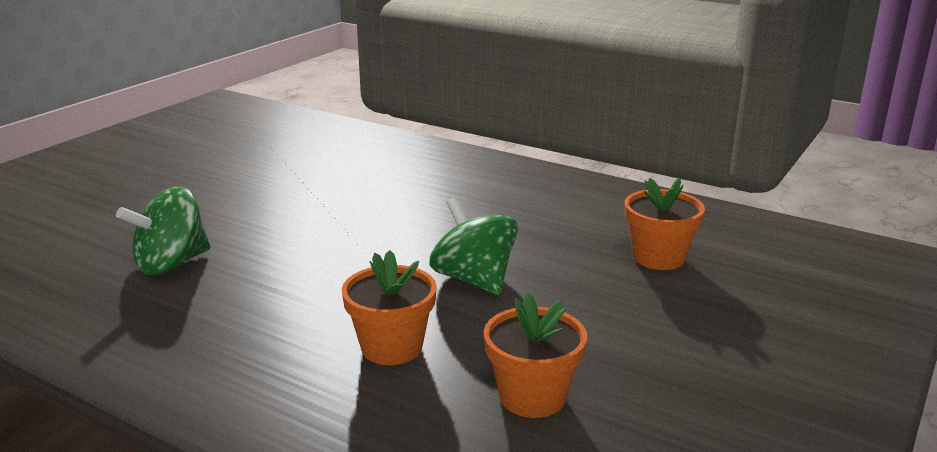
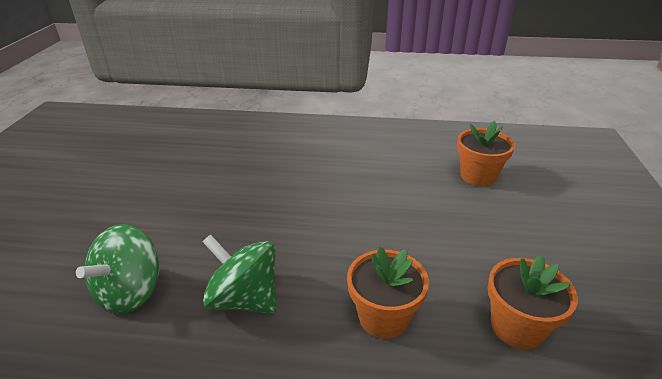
camera: 25 degrees left, 10 degrees up
(474, 280) = (385, 230): green spinning top -> green spinning top (244, 299)

